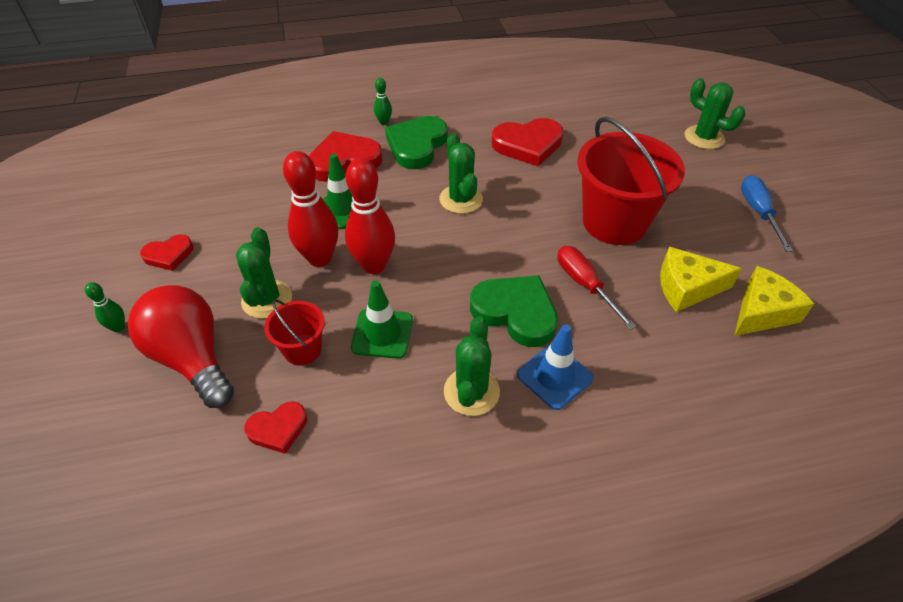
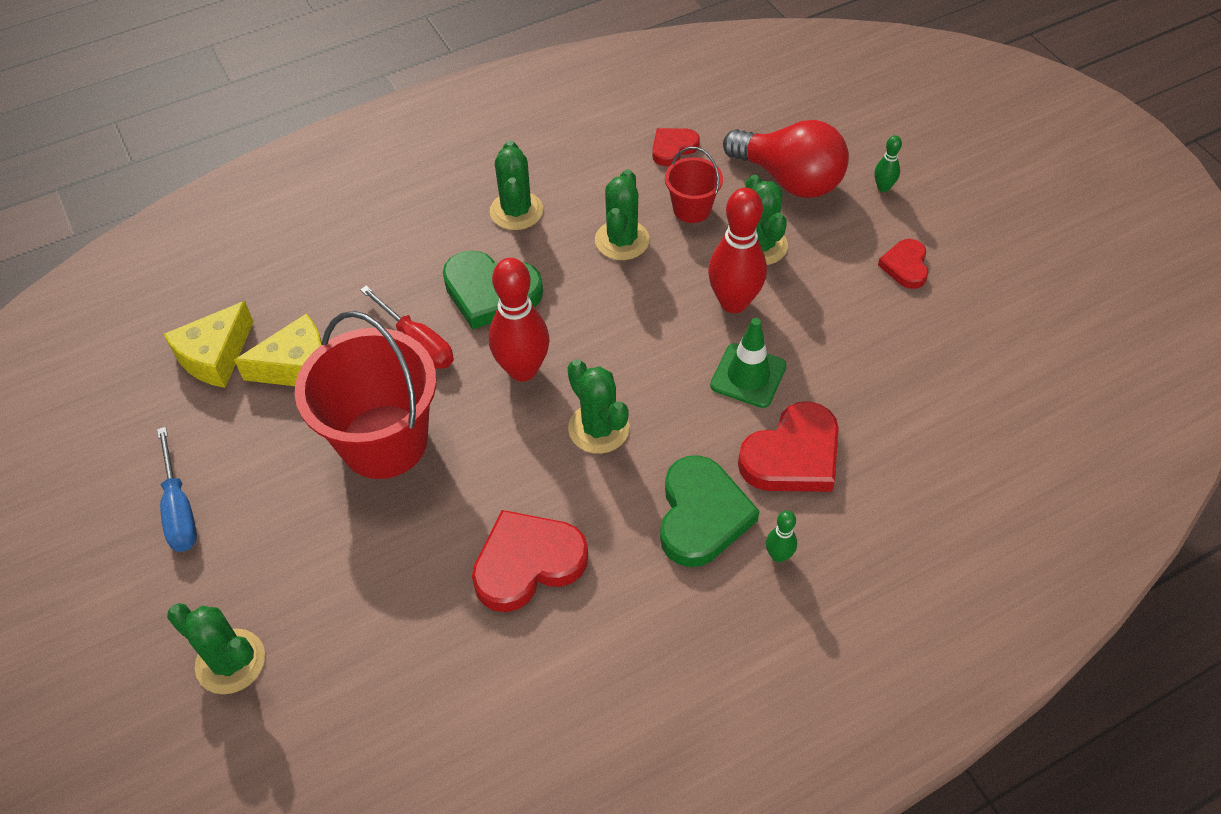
camera: 165 degrees right, 5 degrees up
(169, 255) = (905, 266): red heart -> red heart turned 45 degrees counterclockwise
(374, 265) = (667, 309): red bowling pin -> red bowling pin (522, 370)
(382, 334) = (622, 240): green traffic cone -> green cactus
(554, 376) = (440, 241): blue traffic cone -> none

